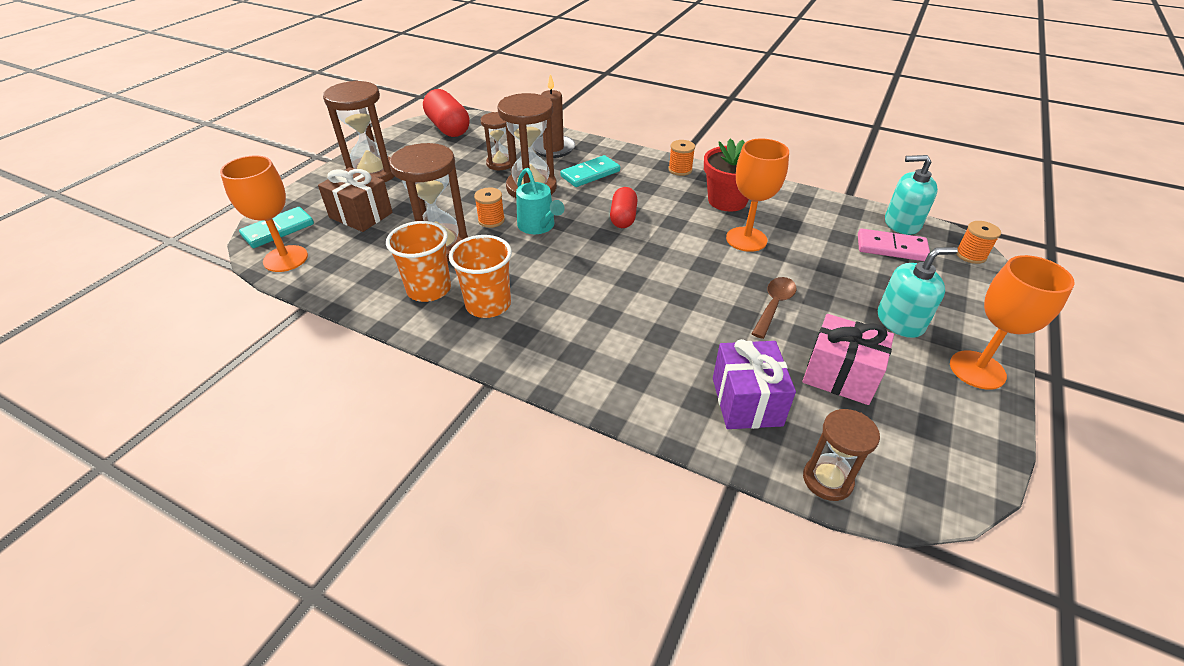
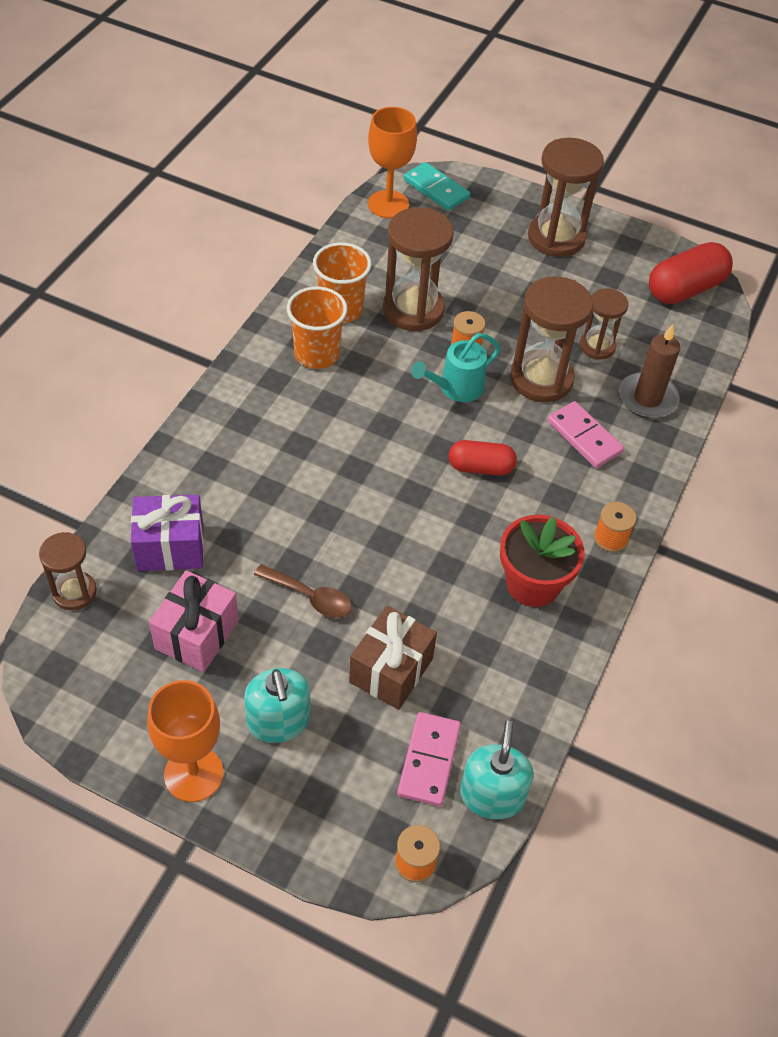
camera: 85 degrees right, 10 degrees up
(361, 215) = (467, 242): brown gift -> brown gift (391, 670)
(590, 174) = (584, 437): turquoise domino -> pink domino
(746, 239) = (441, 591): orange goblet -> none

